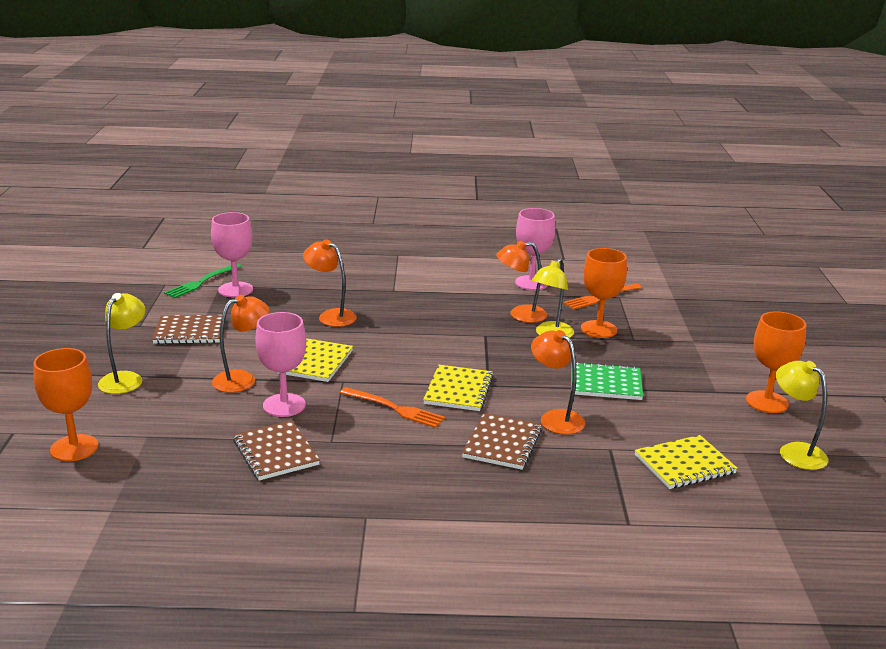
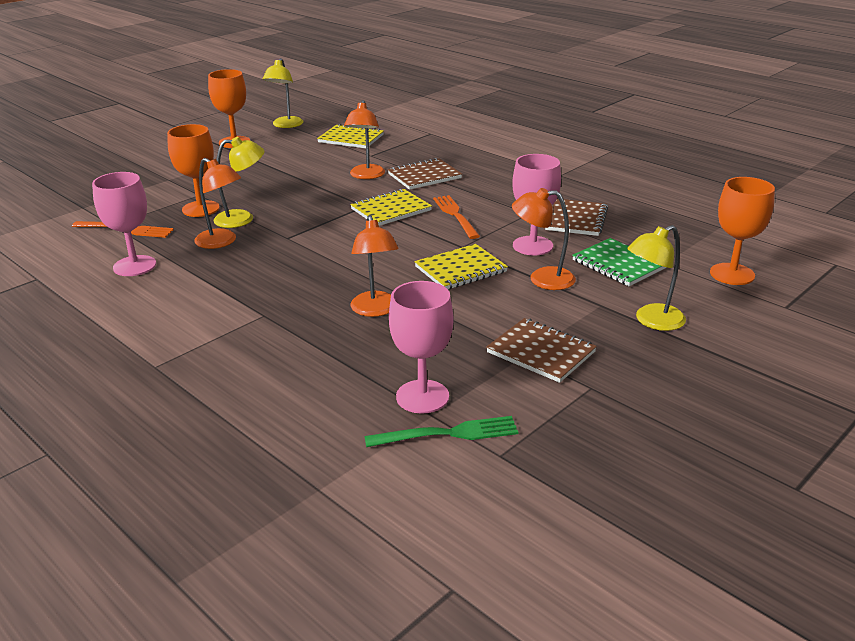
camera: 135 degrees left, 5 degrees up
(605, 383) = (291, 179): green notebook -> green notebook (618, 264)

